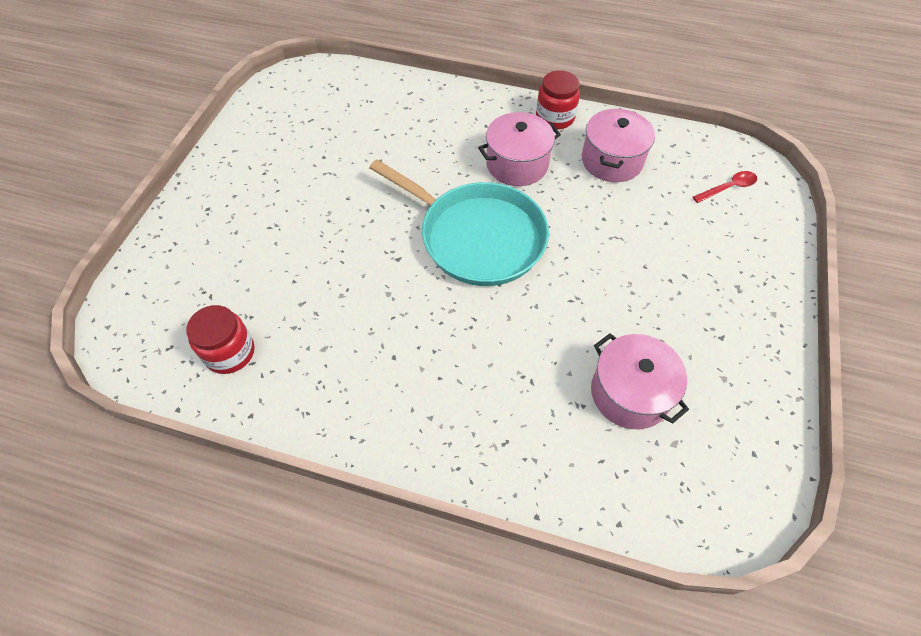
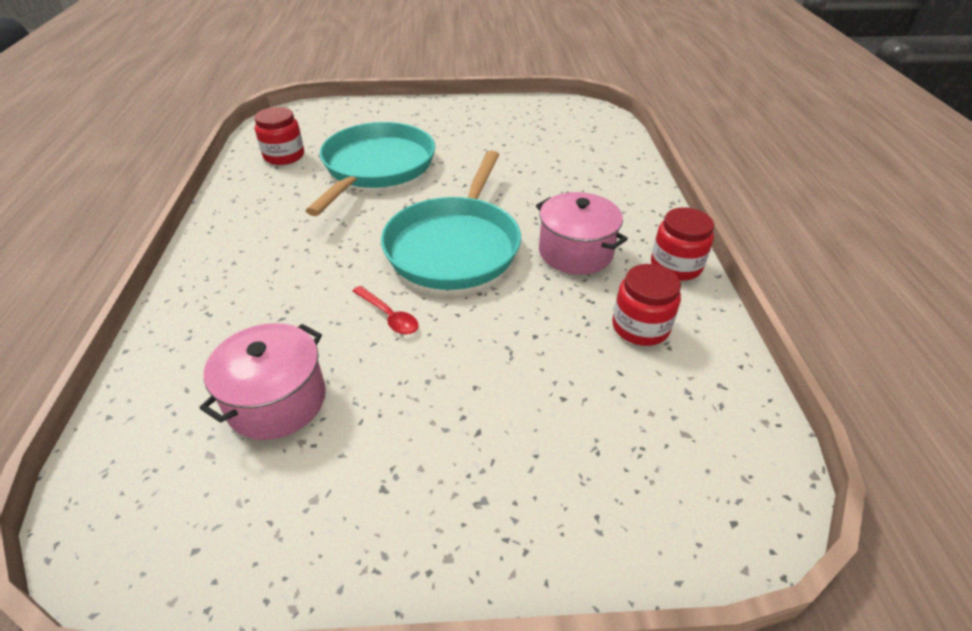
camera: 70 degrees right, 15 degrees down
(308, 268) = (376, 167): none -> turquoise pan
(612, 160) = (640, 327): pink pot -> red jar
(728, 188) = (682, 467): red spoon -> red spoon (389, 316)

